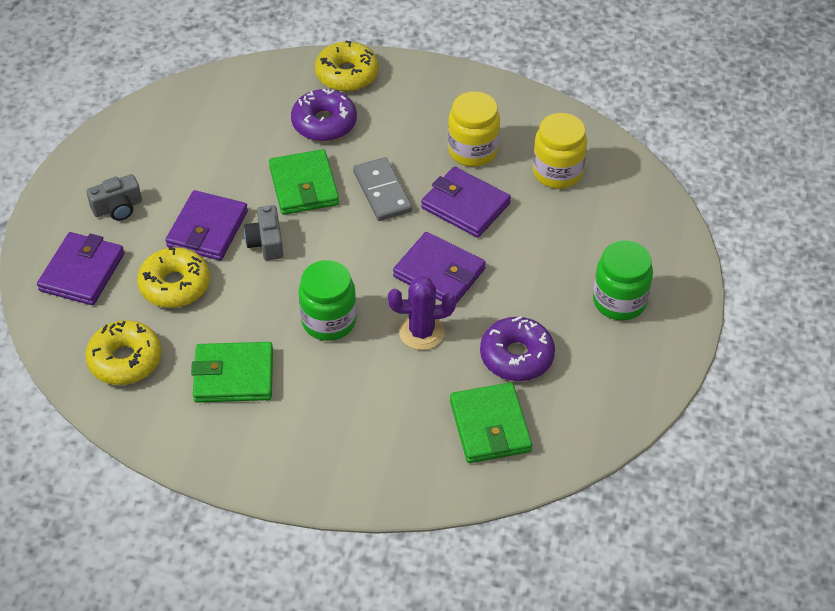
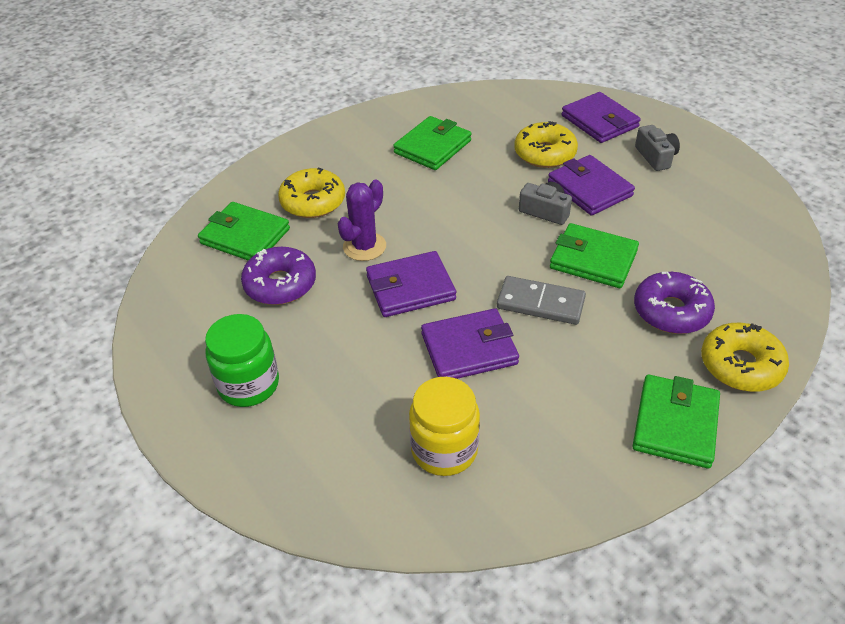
camera: 130 degrees right, 5 degrees down
(117, 208) = (656, 157): grey camera -> grey camera turned 150 degrees clockwise
(125, 360) = (497, 112): yellow donut -> yellow donut (313, 202)
(329, 321) = (430, 207): green jar -> none
(428, 84) = (675, 424): none -> green wallet
(473, 151) = (538, 399): yellow jar -> none

